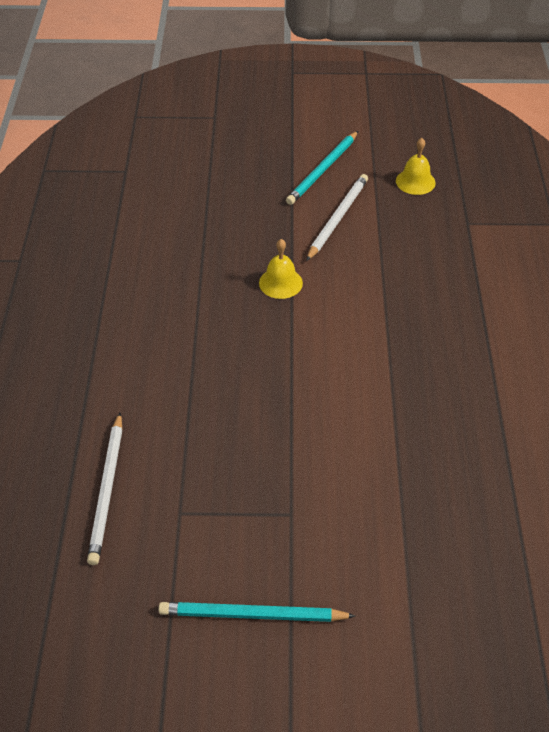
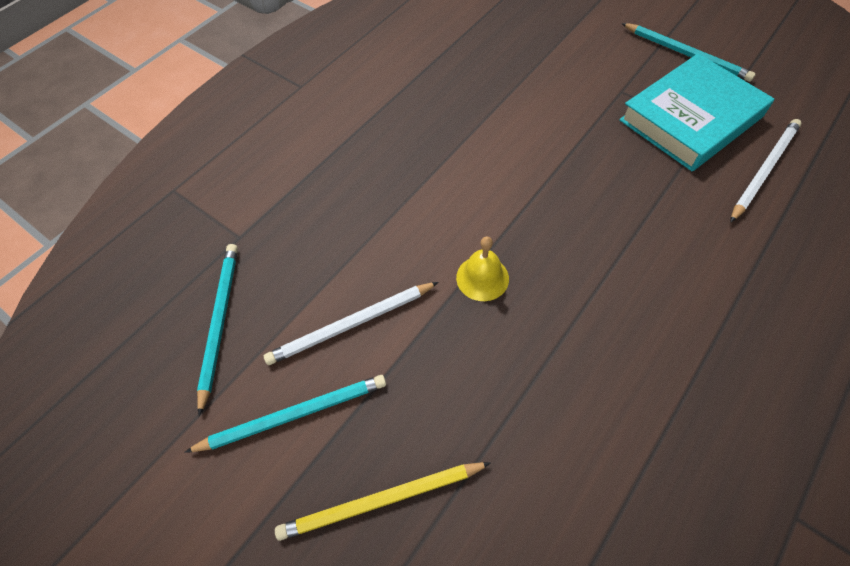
camera: 140 degrees left, 10 degrees up
(202, 516) = (690, 118): none -> turquoise book
(243, 165) = (381, 500): none -> yellow pencil
(415, 181) = (220, 322): yellow bell -> turquoise pencil

